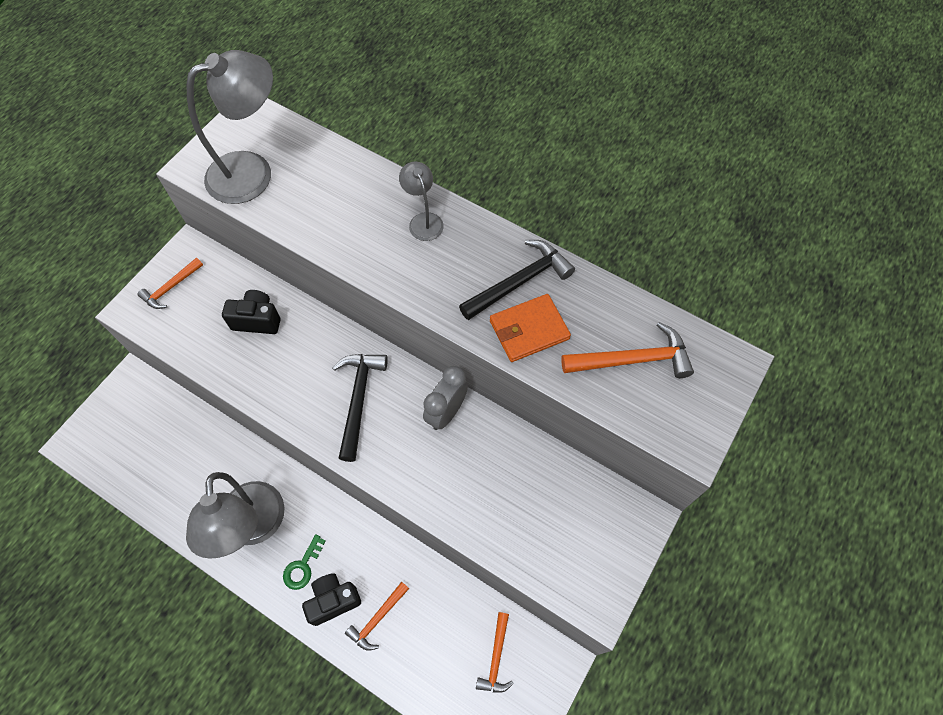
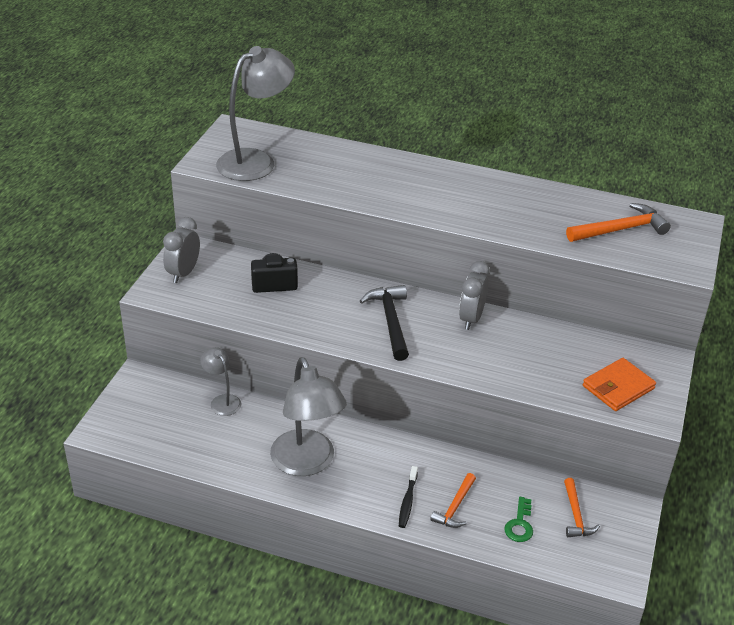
camera: 15 degrees left, 25 degrees down
(171, 288) = (183, 273): orange hammer -> grey clock
(302, 567) = (367, 483): green key -> green key (519, 524)
(333, 600) = (407, 501): black camera -> black toothbrush
(423, 220) = (415, 173): grey lamp -> grey lamp (222, 401)
(519, 282) = (510, 198): black hammer -> none
(529, 330) = (532, 223): orange wallet -> orange wallet (618, 387)

